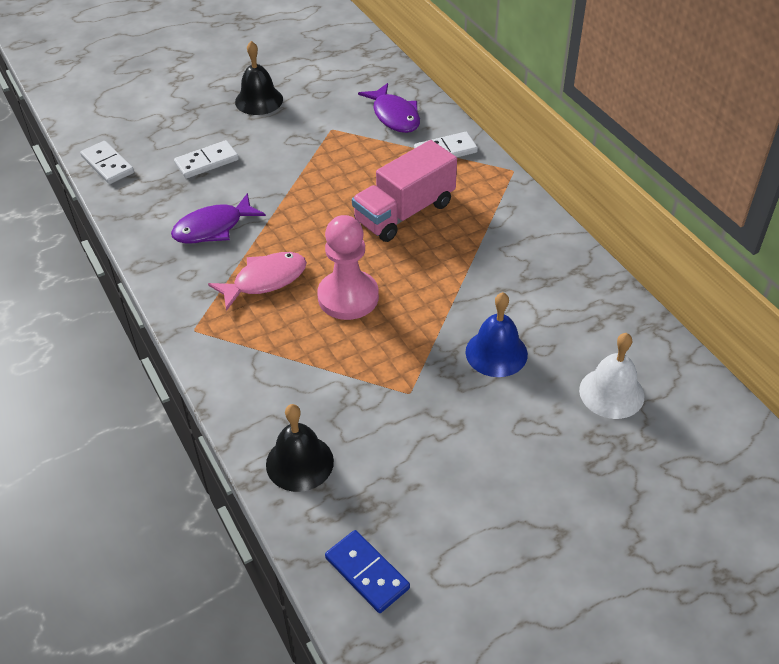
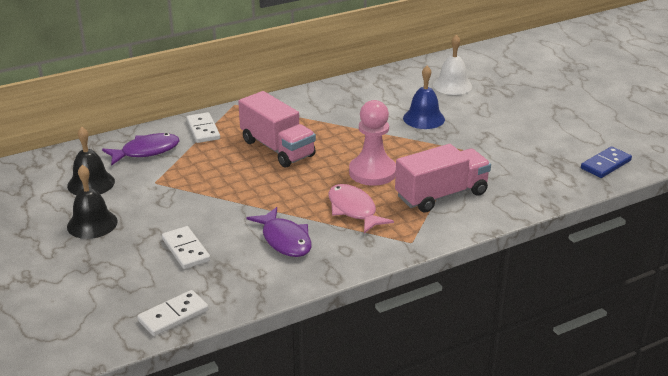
camera: 90 degrees left, 15 degrees down
(291, 362) = (441, 195): none -> pink truck
(299, 462) = (531, 189): black bell -> black bell (91, 183)

